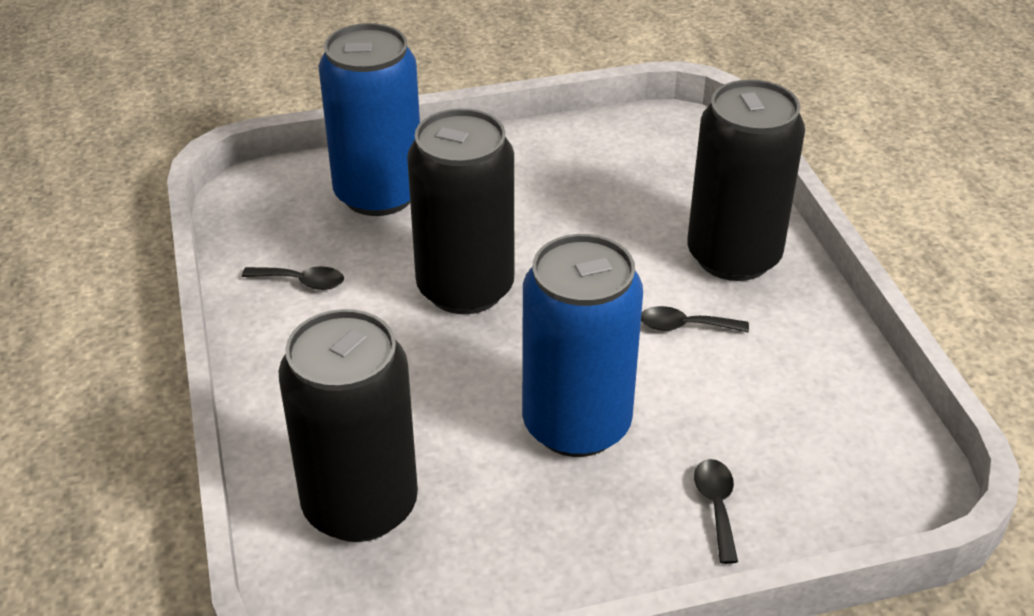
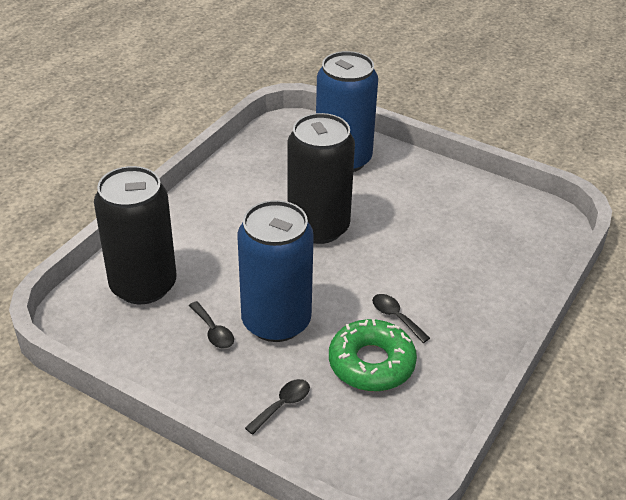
camera: 45 degrees right, 0 degrees up
(302, 282) = (253, 177): black spoon -> black spoon (213, 331)
(732, 391) = (371, 363): none -> green donut
(733, 256) = (476, 303): black can -> none

